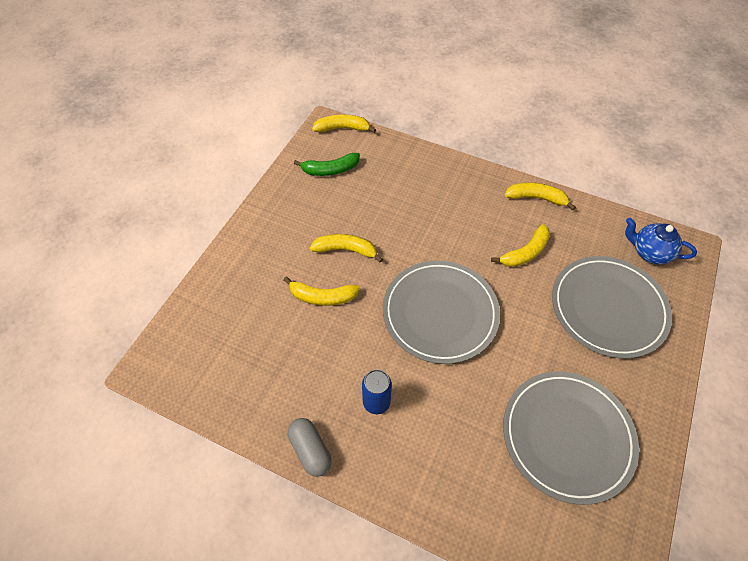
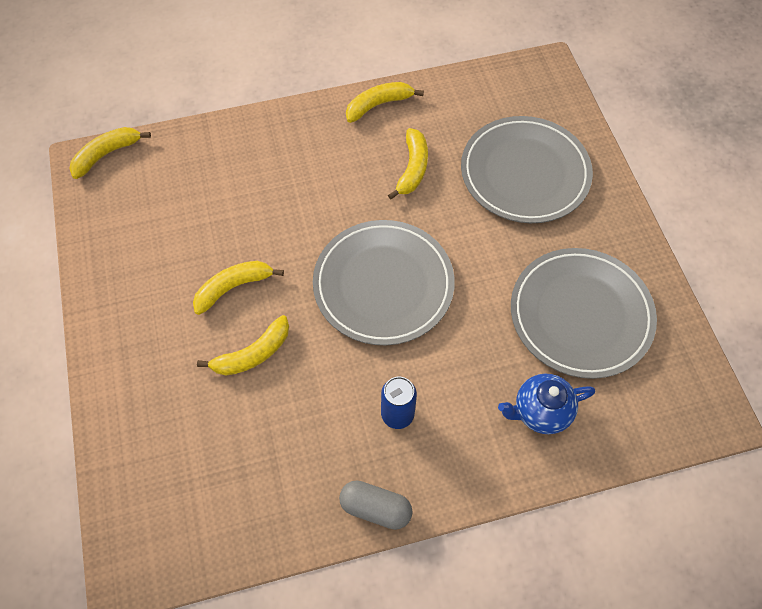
camera: 40 degrees left, 5 degrees up
(330, 170) = (136, 211): green banana -> none
(649, 252) = (518, 95): blue teapot -> blue teapot (540, 411)

